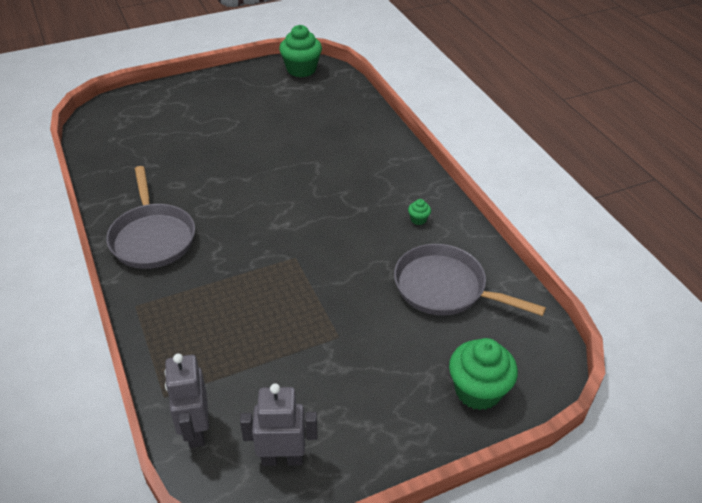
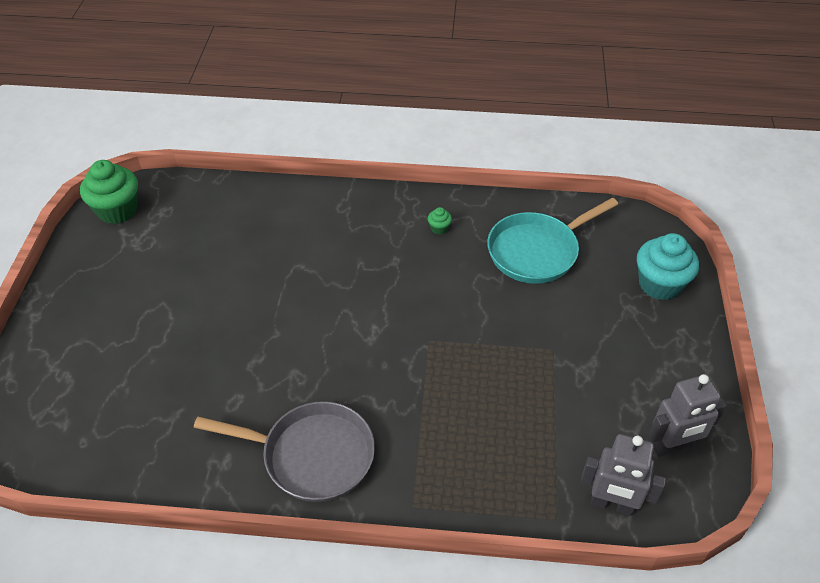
camera: 60 degrees left, 5 degrees up
(282, 458) = (672, 446): grey robot -> grey robot turned 135 degrees counterclockwise
(445, 288) = (537, 251): grey pan -> turquoise pan
(478, 391) = (659, 284): green cupcake -> turquoise cupcake

